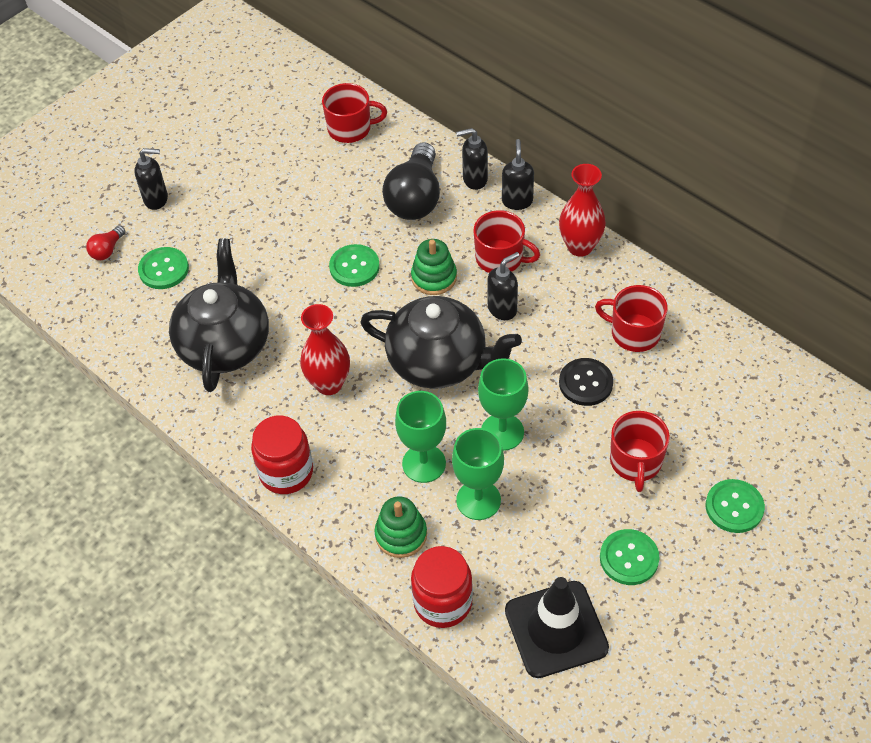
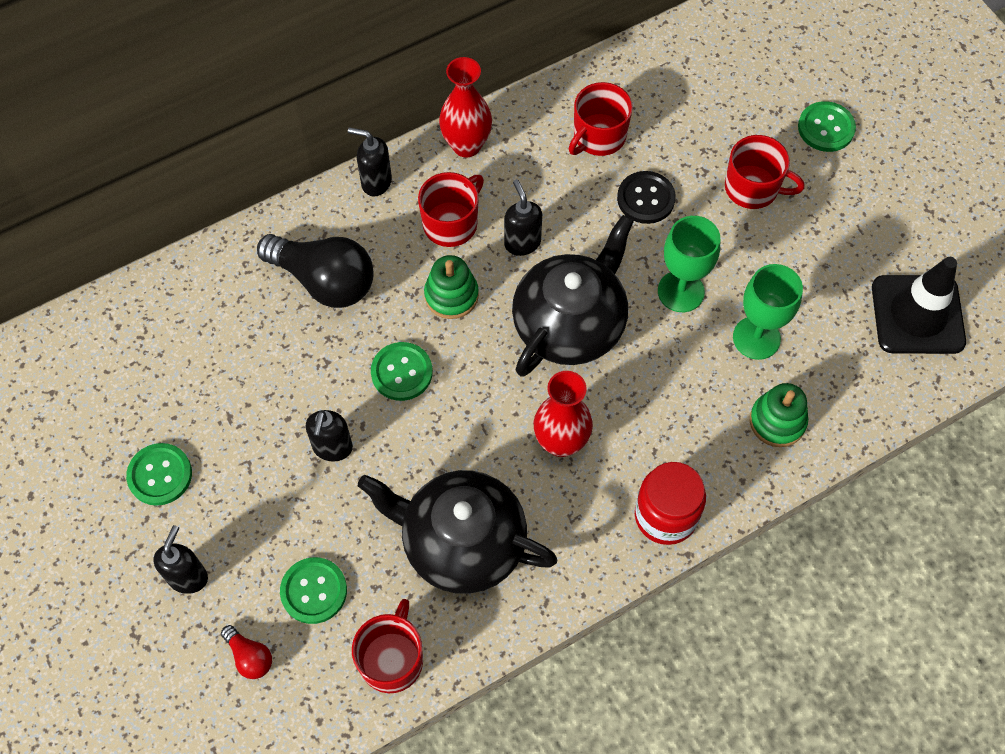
camera: 75 degrees left, 10 degrees up
(350, 129) = (177, 319): red mug -> red mug (392, 659)
(424, 463) = (697, 375): green goblet -> none
(443, 602) = (865, 404): red jar -> none
(474, 179) = (324, 213): black soap dispenser -> black soap dispenser (332, 448)
(629, 558) = (857, 230): green button -> green button (160, 475)

